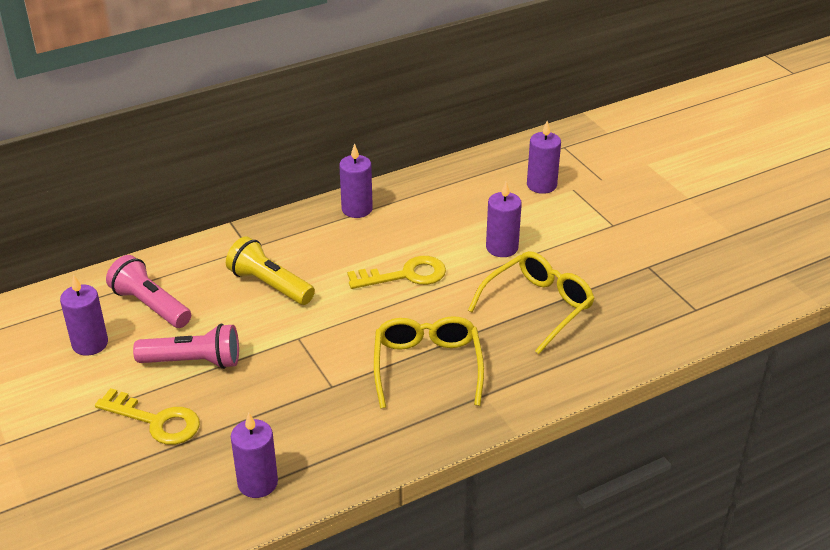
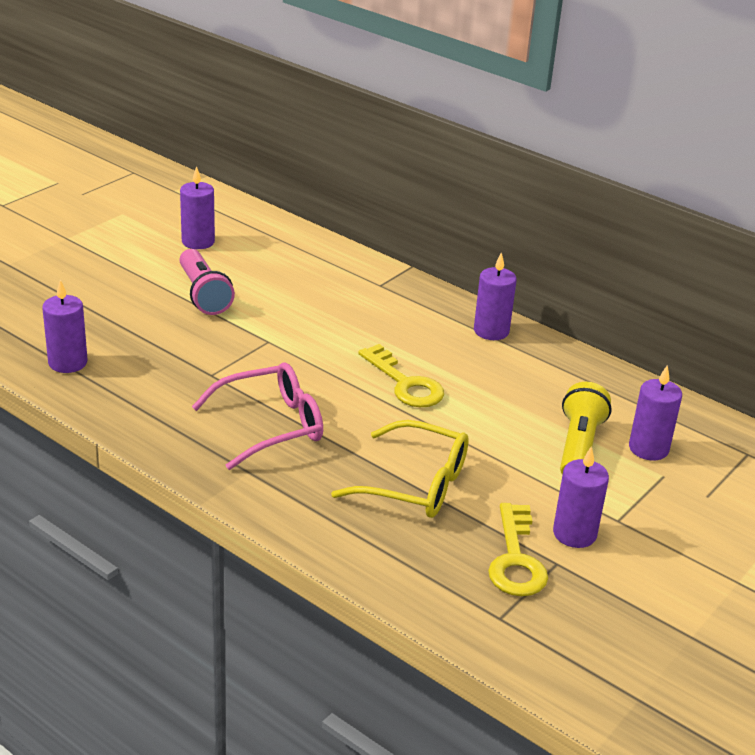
camera: 65 degrees right, 5 degrees down
(150, 305) = (264, 256): pink flashlight -> none
(156, 421) = (120, 295): yellow key -> yellow key (516, 559)
(270, 285) = (333, 308): yellow flashlight -> yellow flashlight (578, 446)
(427, 366) = (271, 425): yellow glasses -> pink glasses
(502, 248) = (502, 439): purple candle -> purple candle (574, 534)

